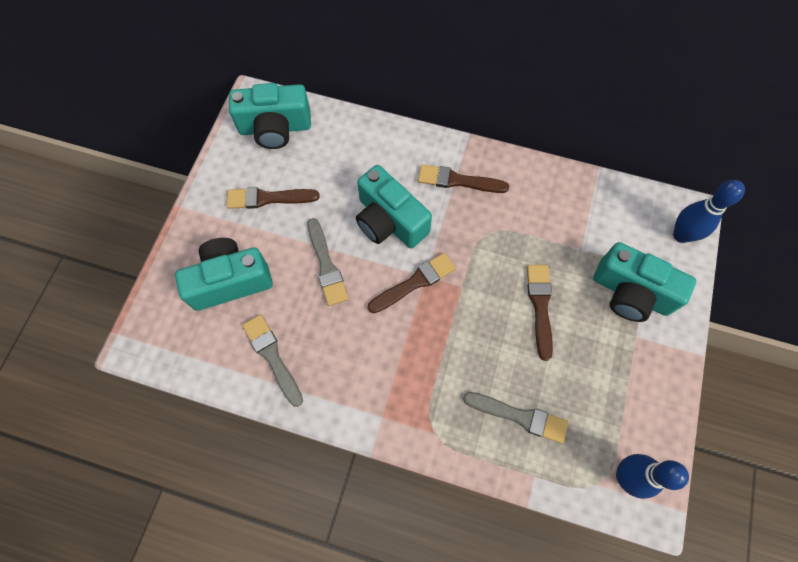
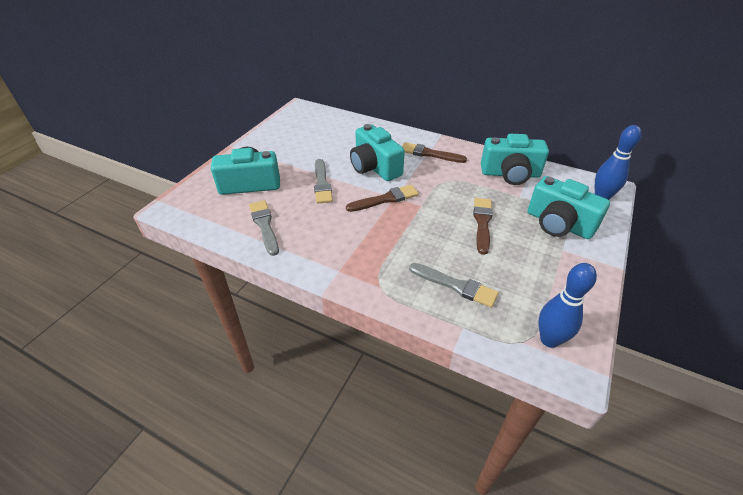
camera: 10 degrees right, 25 degrees down
(268, 198) = (292, 148): brown brush -> none
(275, 128) = (309, 119): turquoise camera -> turquoise camera (510, 174)

